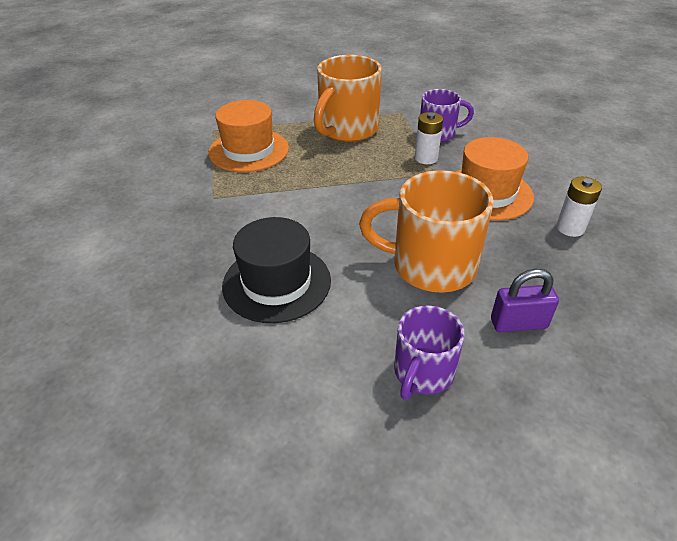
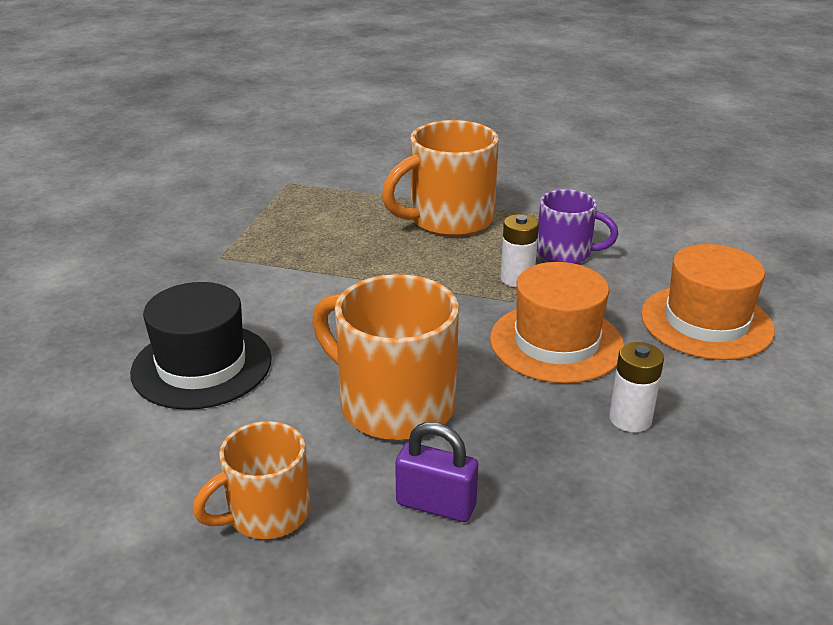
camera: 25 degrees right, 10 degrees down
(249, 150) = (307, 215): orange hat -> orange hat (706, 322)
(422, 373) = (266, 514): purple mug -> orange mug

